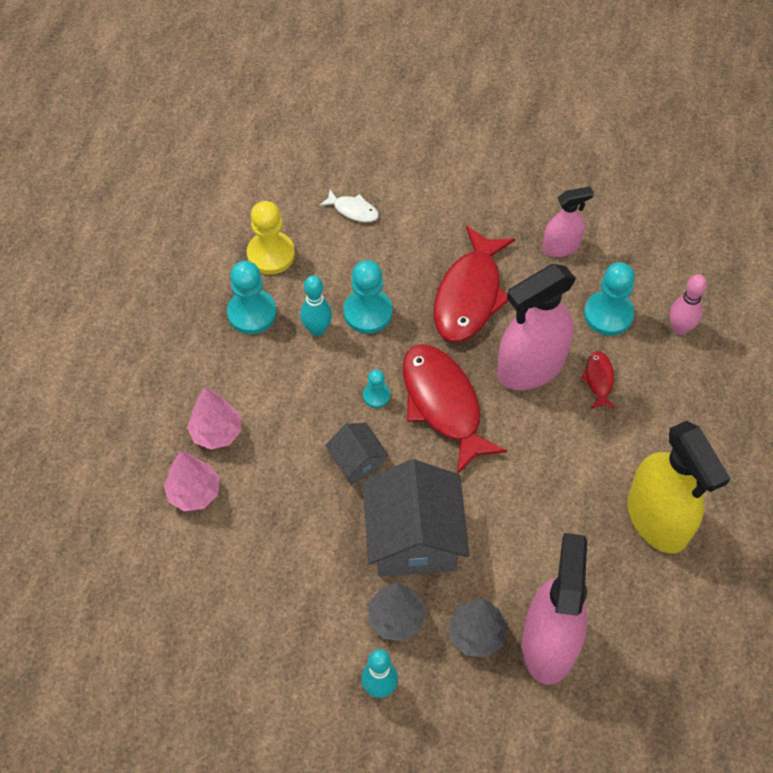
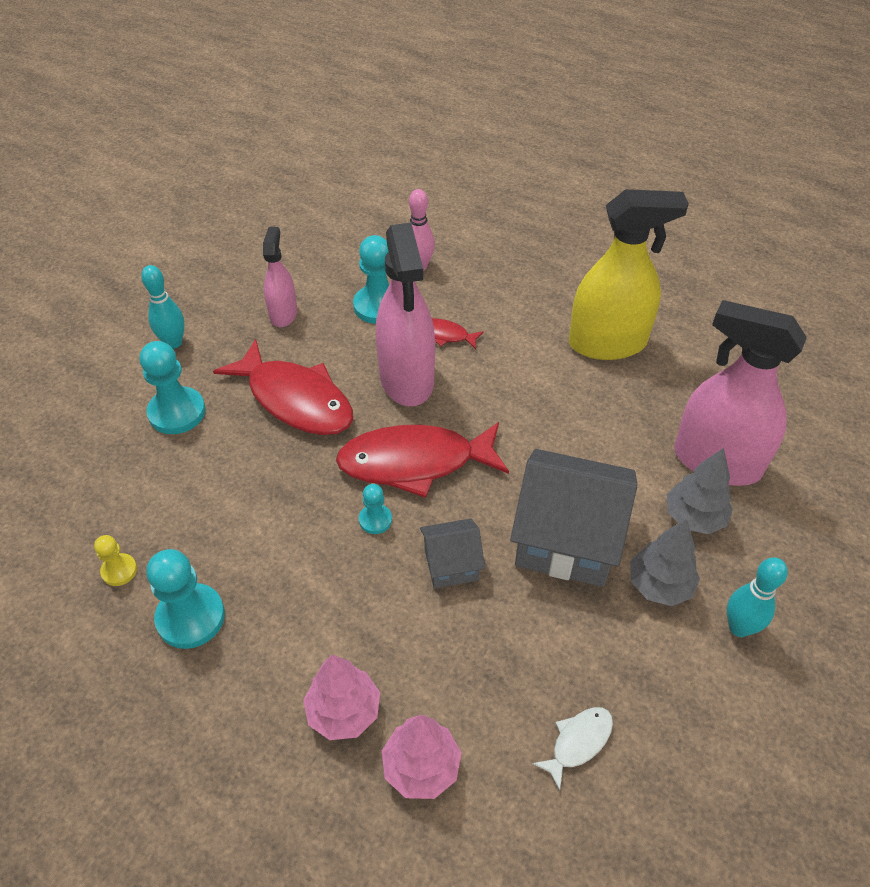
camera: 70 degrees left, 10 degrees down
(271, 254) = (119, 570): yellow pawn -> yellow pawn, size x0.54
(317, 329) = (256, 552): turquoise bowling pin -> turquoise bowling pin (173, 343)
(353, 210) = (117, 467): white fish -> white fish (578, 742)
(368, 312) = (263, 495): turquoise pawn -> turquoise pawn (177, 412)

